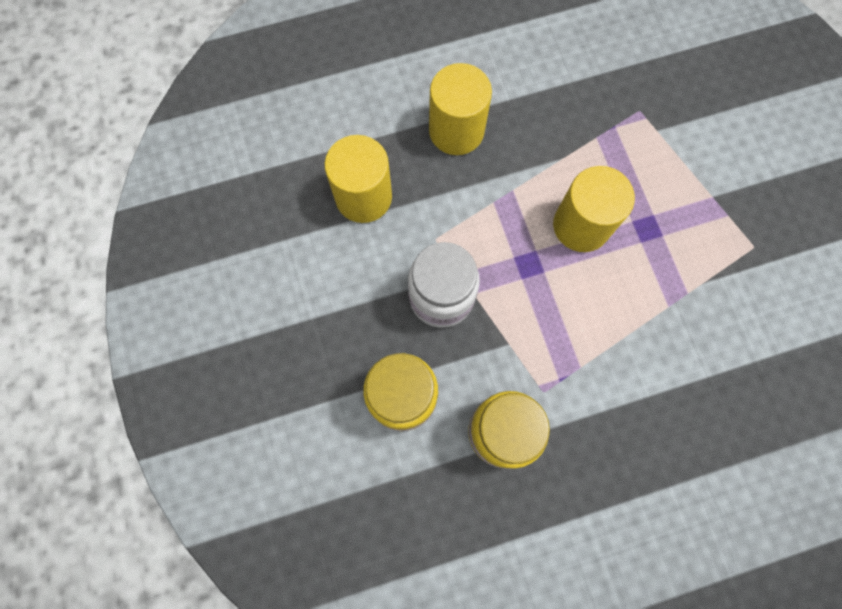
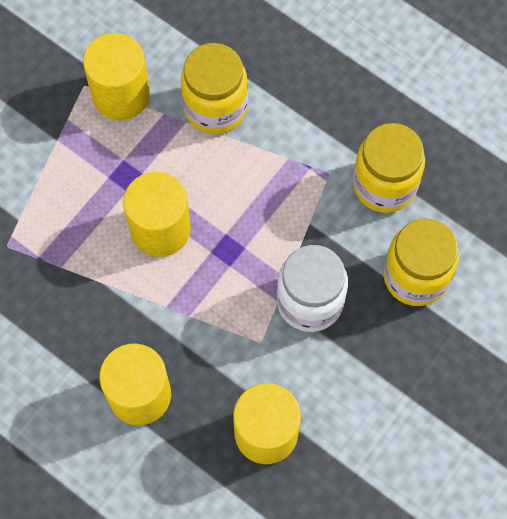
camera: 125 degrees left, 5 degrees down
(667, 339) = (215, 107): none -> yellow jar
(727, 270) = (121, 94): none -> yellow cylinder

